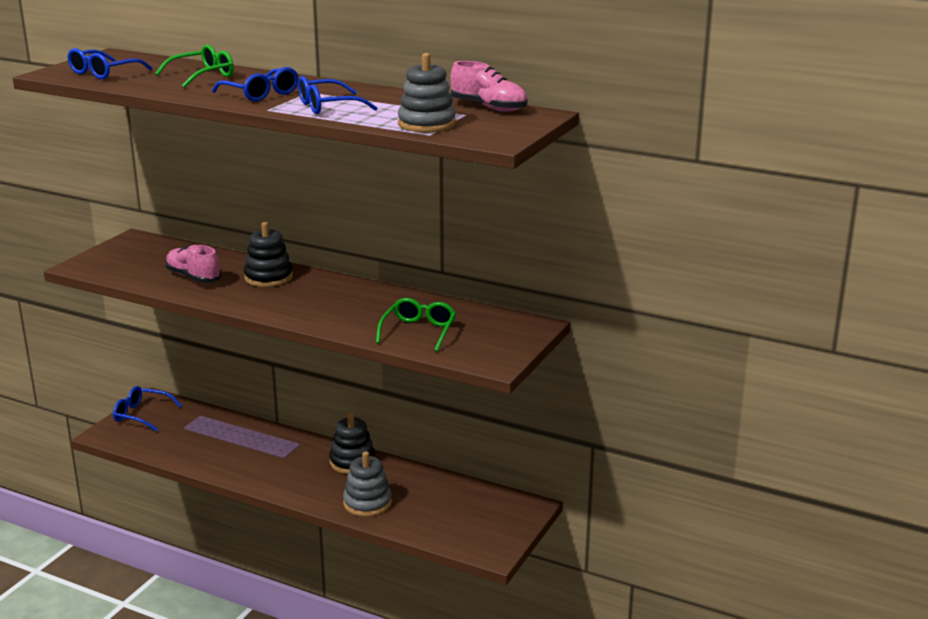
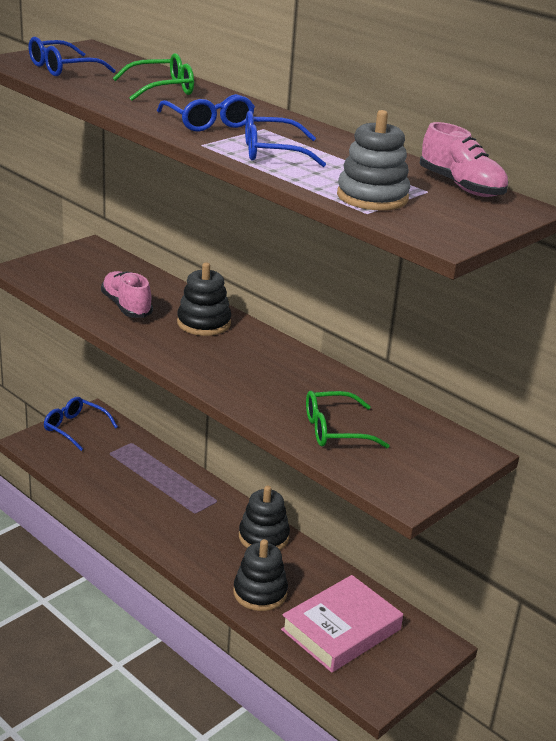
camera: 15 degrees right, 5 degrees up
(367, 503) = (260, 593): grey stacking toy -> black stacking toy
(419, 331) = (335, 430): green glasses -> green glasses turned 135 degrees counterclockwise
(447, 514) = (341, 629): none -> pink book

